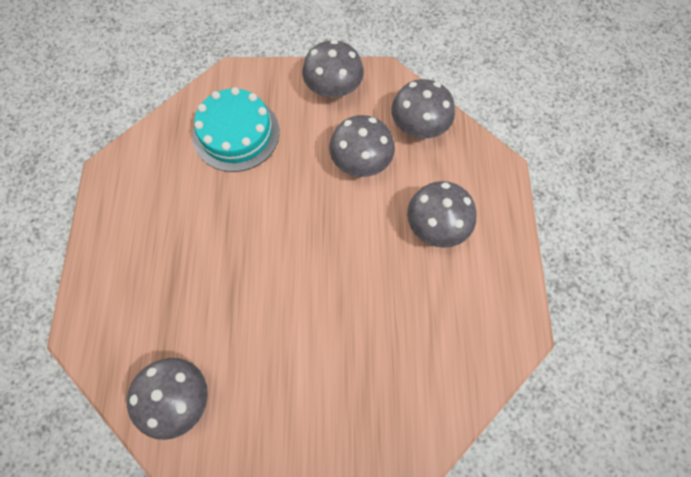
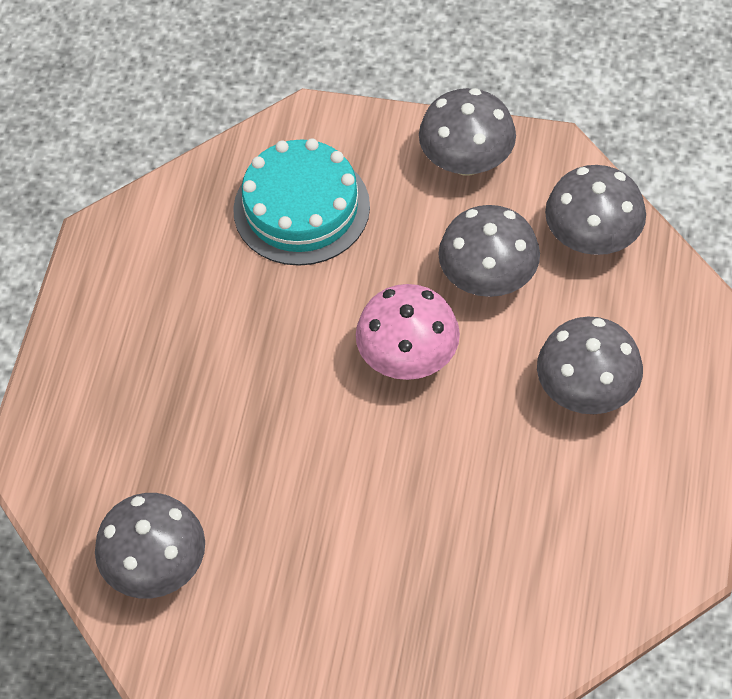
camera: 15 degrees right, 10 degrees down
(321, 222) = (408, 357): none -> pink mushroom

